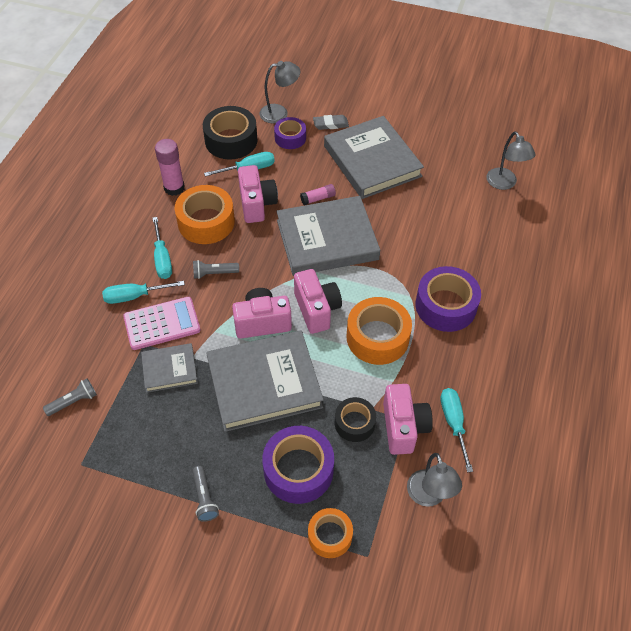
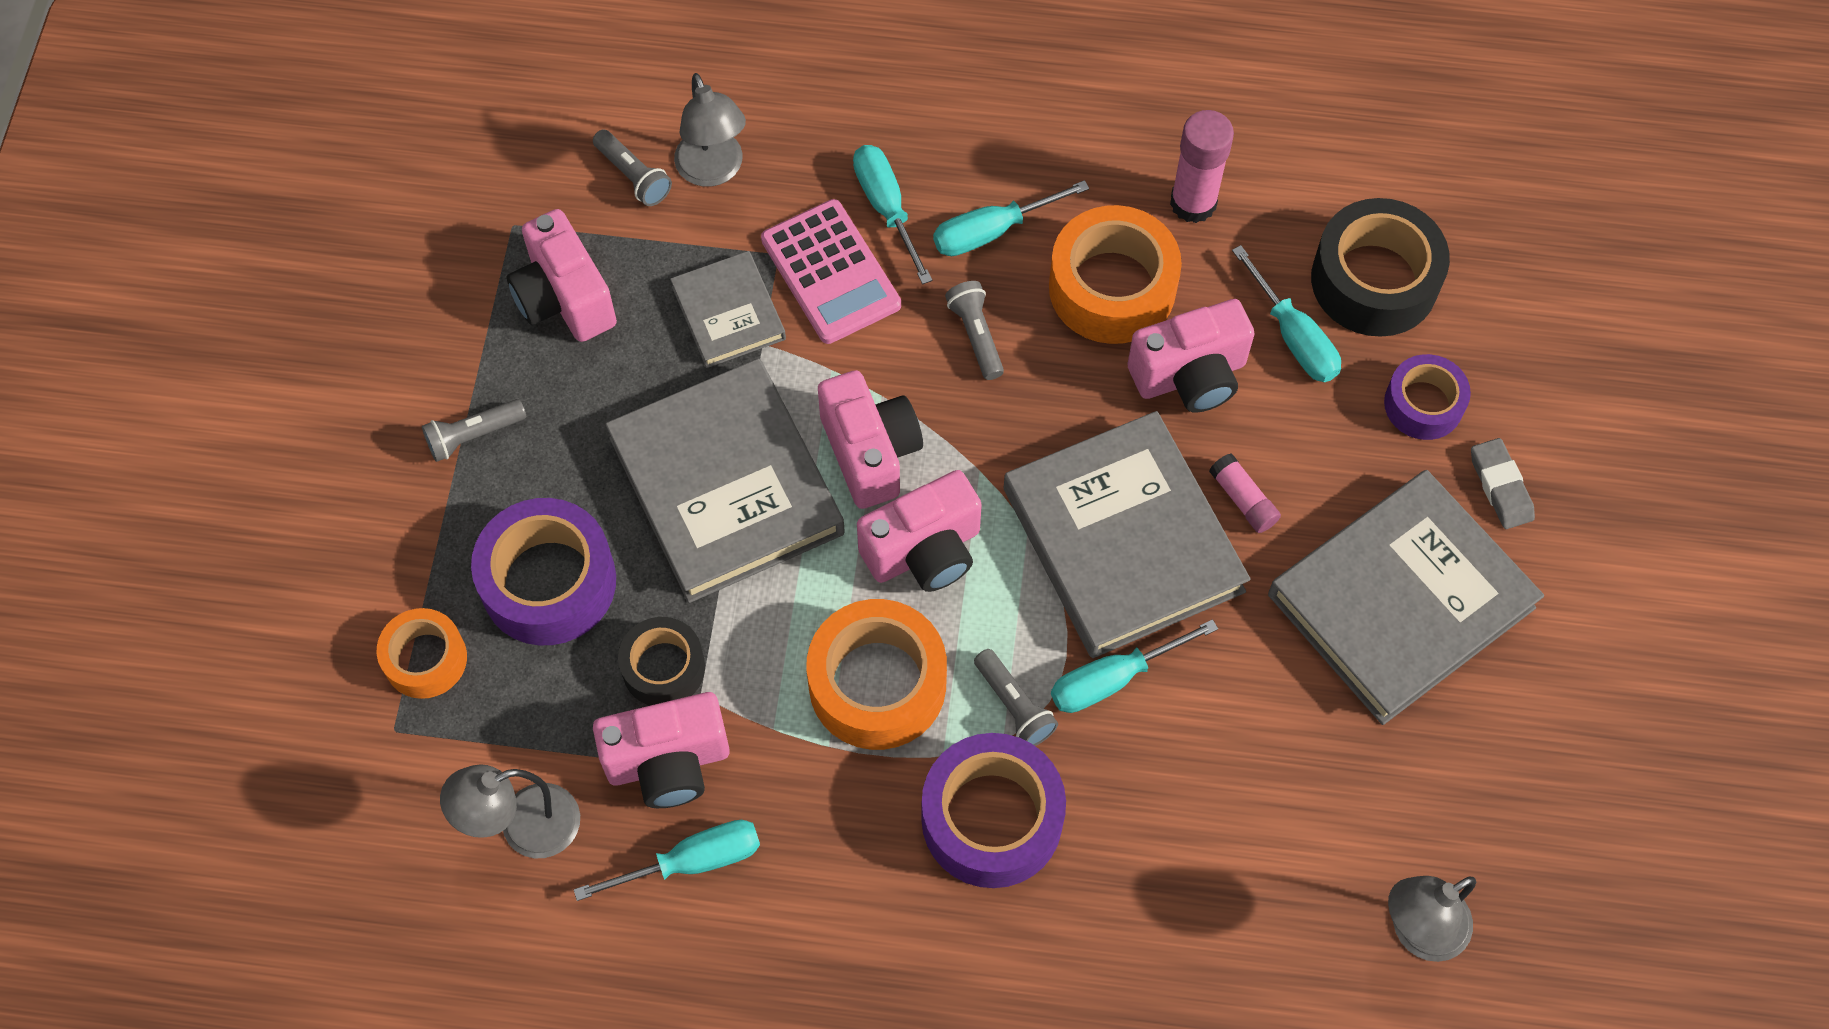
camera: 80 degrees right, 10 degrees up
(136, 443) = (564, 299): none -> pink camera
(280, 113) = (1502, 365): grey lamp -> grey lamp (713, 171)
(389, 255) = (1112, 679): none -> turquoise screwdriver
(395, 289) = (1014, 705): none -> grey flashlight

